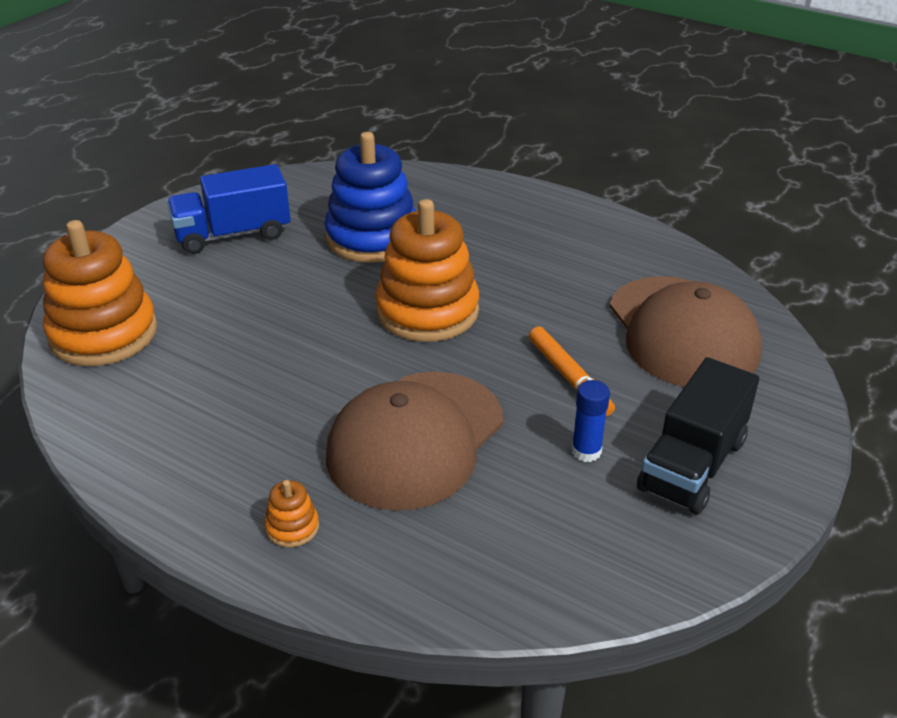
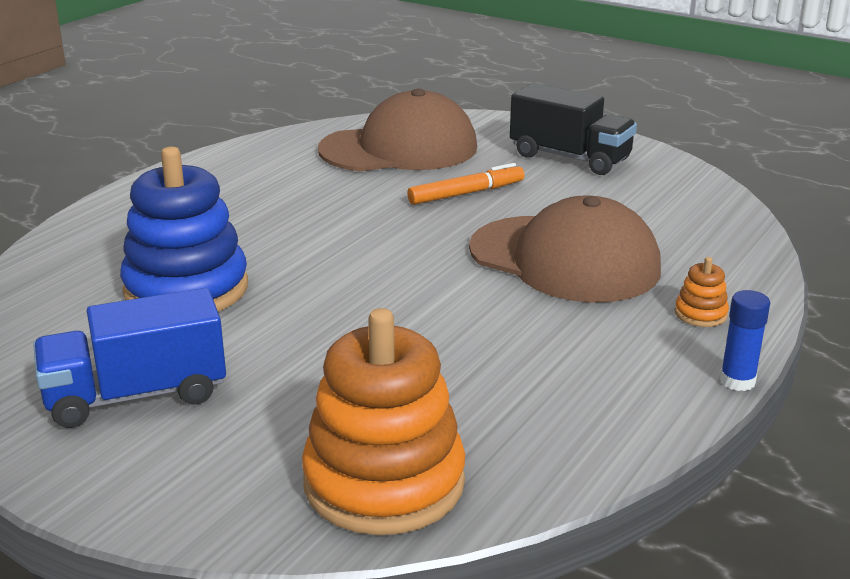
camera: 90 degrees left, 10 degrees down
(233, 234) = (136, 395): blue truck -> blue truck turned 90 degrees clockwise
(427, 311) = (354, 255): orange stacking toy -> none
(586, 451) = (563, 191): blue glue stick -> blue glue stick (737, 381)

